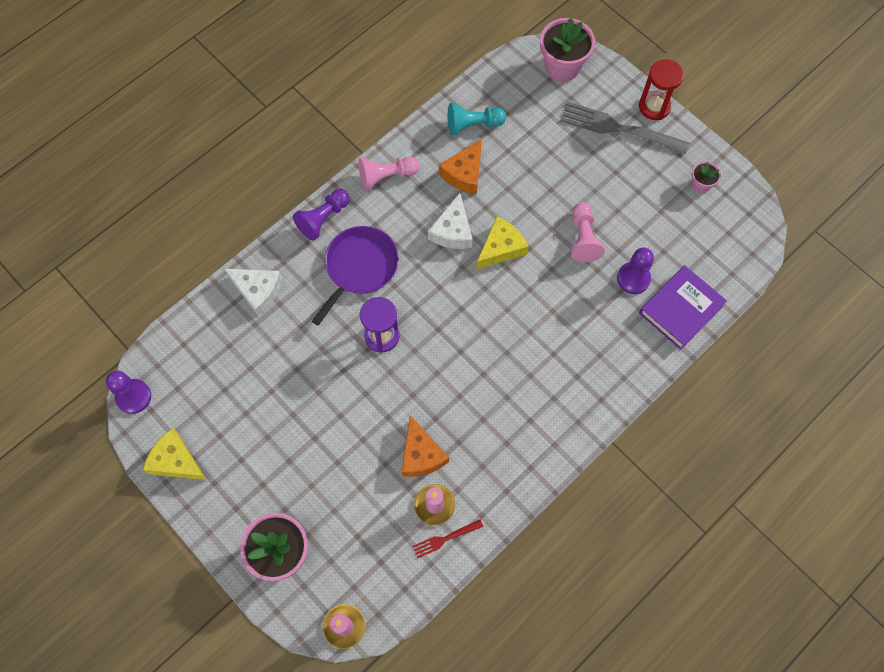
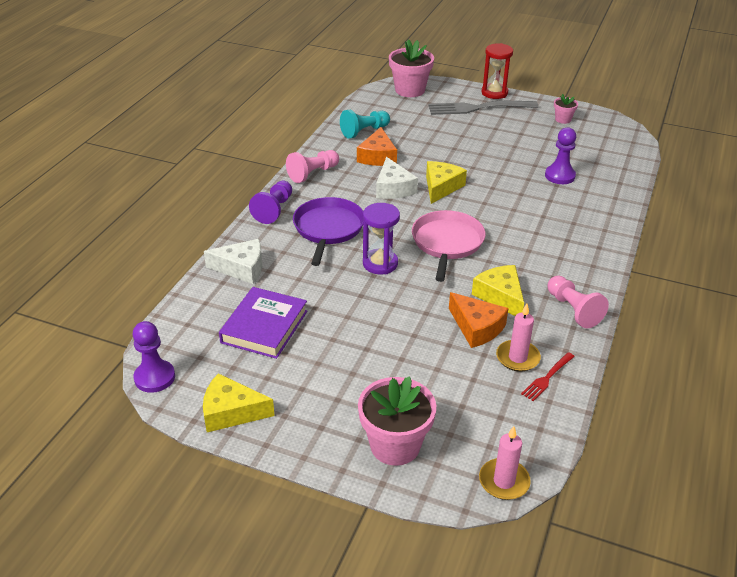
camera: 25 degrees left, 30 degrees down
(459, 333) = (447, 243): none -> pink pan
(465, 425) = (500, 296): none -> yellow cheese
(583, 238) = (502, 166): pink pawn -> pink pawn (573, 310)
(681, 309) = (611, 182): purple book -> purple book (264, 327)

